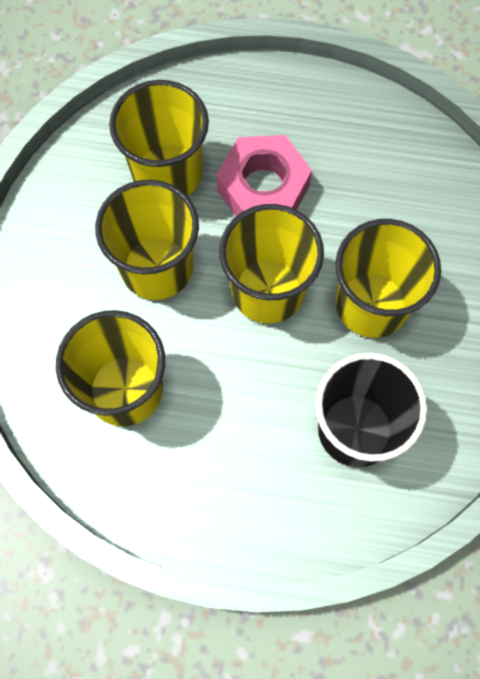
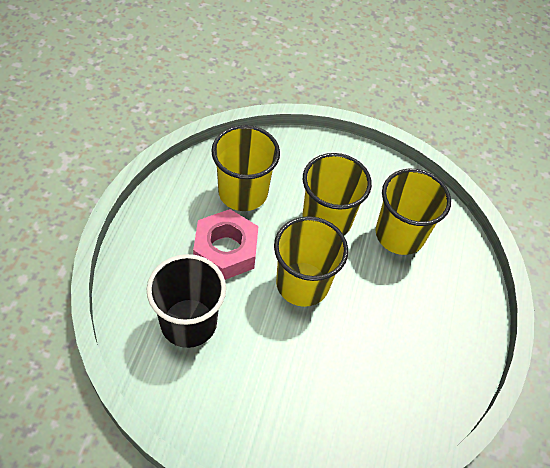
camera: 90 degrees right, 15 degrees down
(263, 188) = (385, 294): pink nut -> pink nut (226, 250)
(371, 304) = (283, 352): yellow cup -> none

